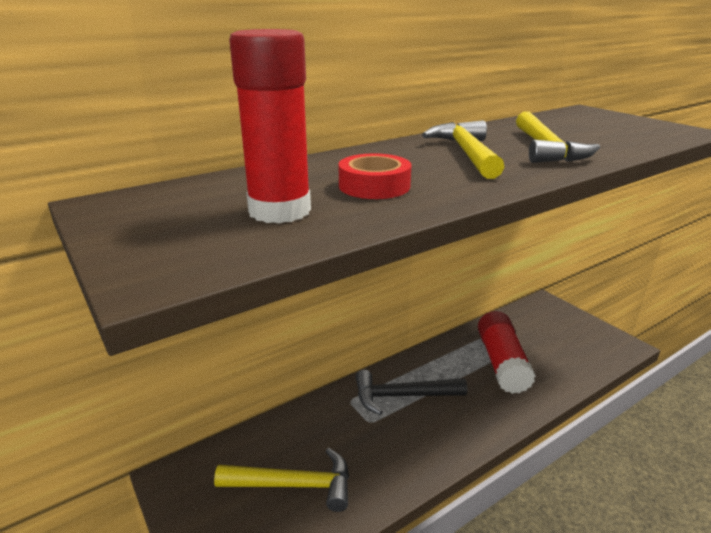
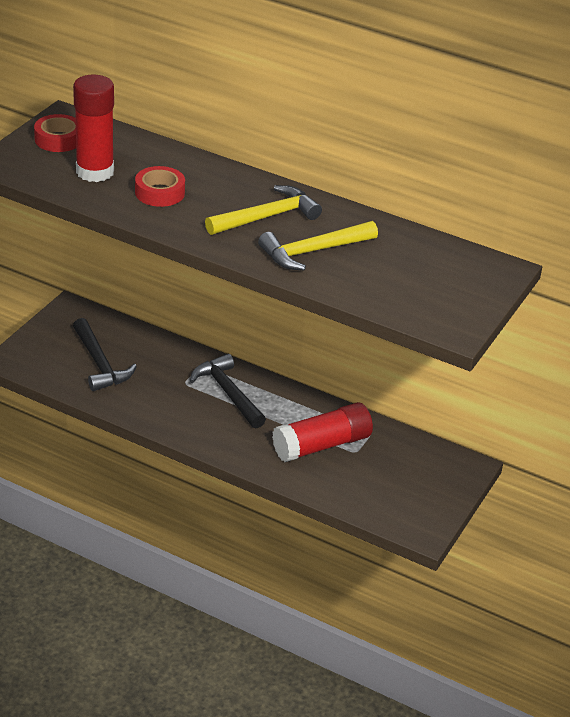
camera: 60 degrees right, 10 degrees up
(156, 218) = (58, 139): none -> red tape
(294, 485) = (100, 364): yellow hammer -> black hammer

